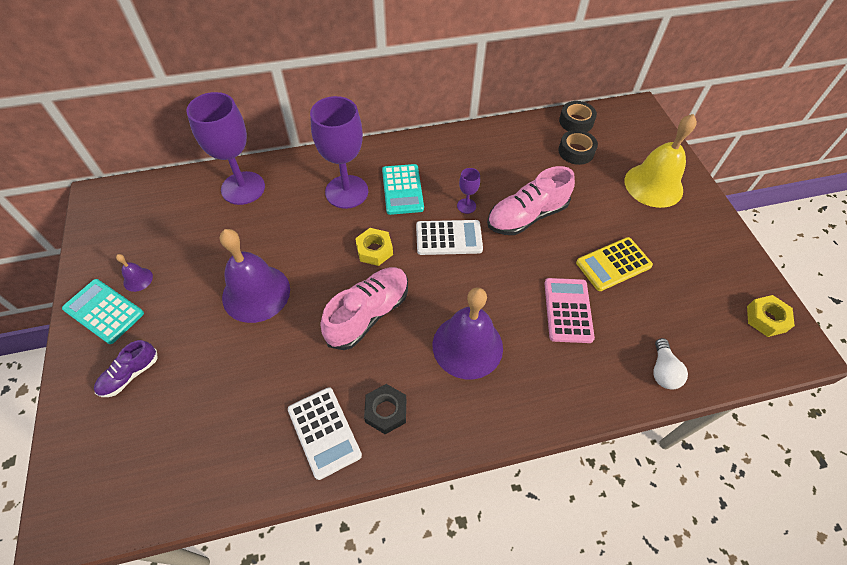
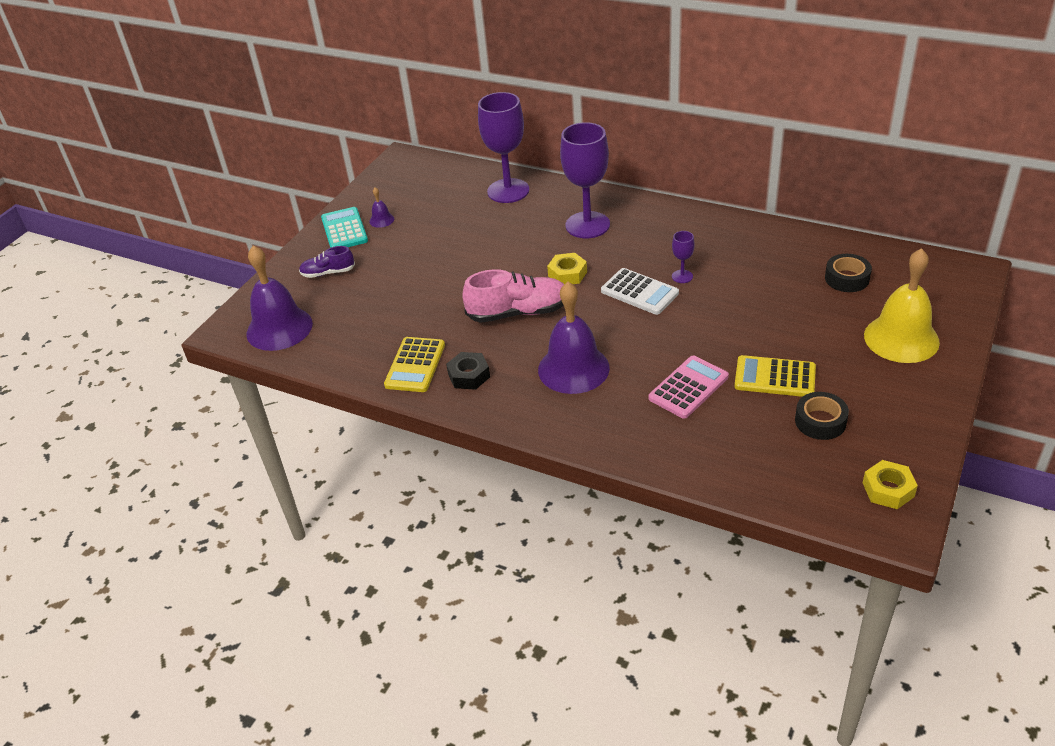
camera: 45 degrees right, 15 degrees down
(256, 293) = (451, 263): purple bell -> purple bell (279, 328)
(324, 432) = (415, 365): white calculator -> yellow calculator
(402, 189) = (637, 242): turquoise calculator -> none
(527, 216) = (731, 307): pink shoe -> none
(576, 121) = (879, 254): black tape -> black tape (820, 421)
(662, 371) = (726, 469): white light bulb -> none

